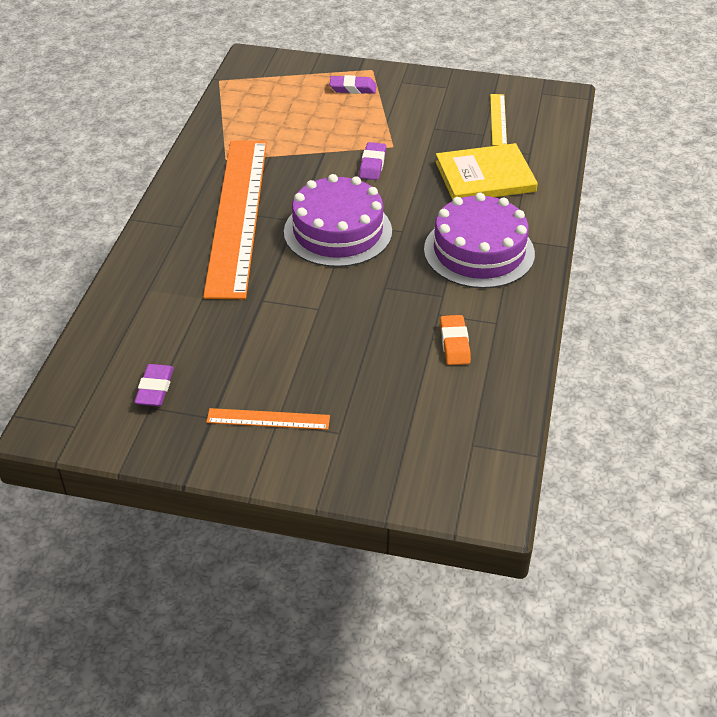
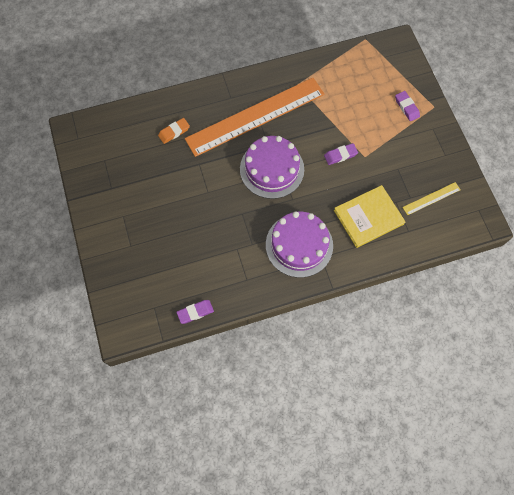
camera: 60 degrees right, 25 degrees up
(155, 389) = (116, 155): purple eraser -> purple eraser (195, 312)
(268, 419) = (122, 211): orange ruler -> none
(454, 343) = (219, 267): orange eraser -> orange eraser (174, 132)
(485, 177) = (368, 217): yellow book -> yellow book turned 75 degrees counterclockwise

